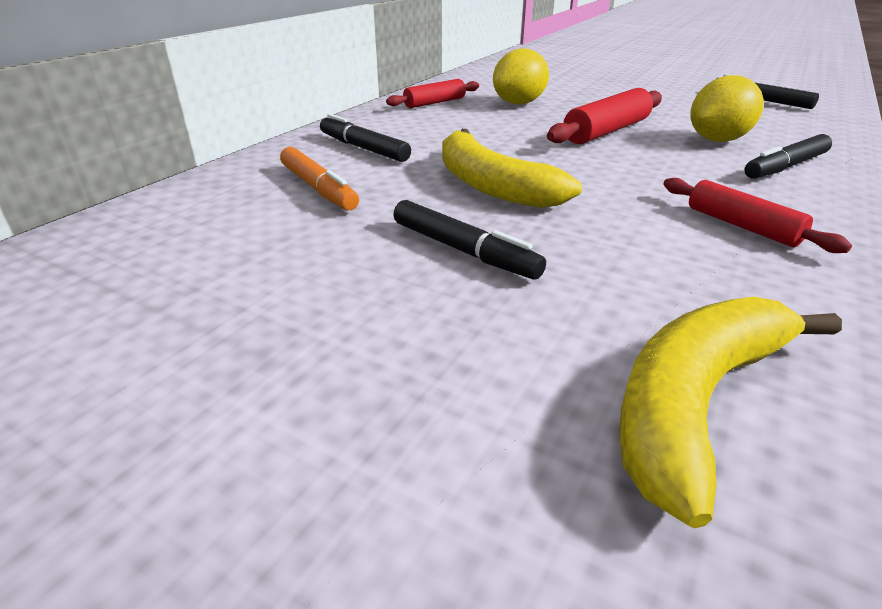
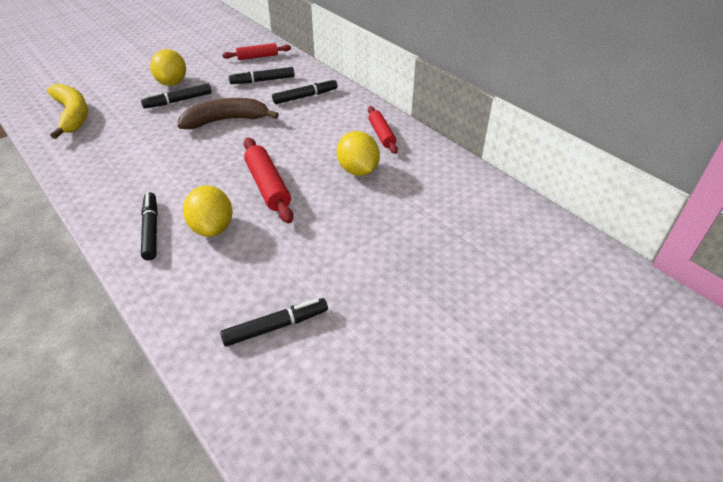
camera: 110 degrees right, 10 degrees up
(318, 188) = (262, 80): orange marker -> black marker
(379, 289) = (172, 83): none -> yellow lemon
(491, 185) = (226, 120): yellow banana -> brown banana
(742, 226) = (121, 171): red rolling pin -> red rolling pin (257, 57)

